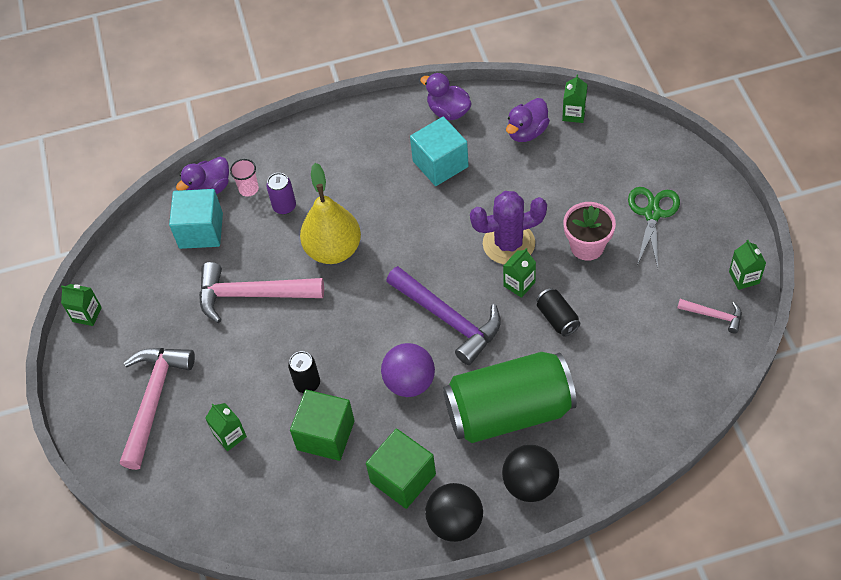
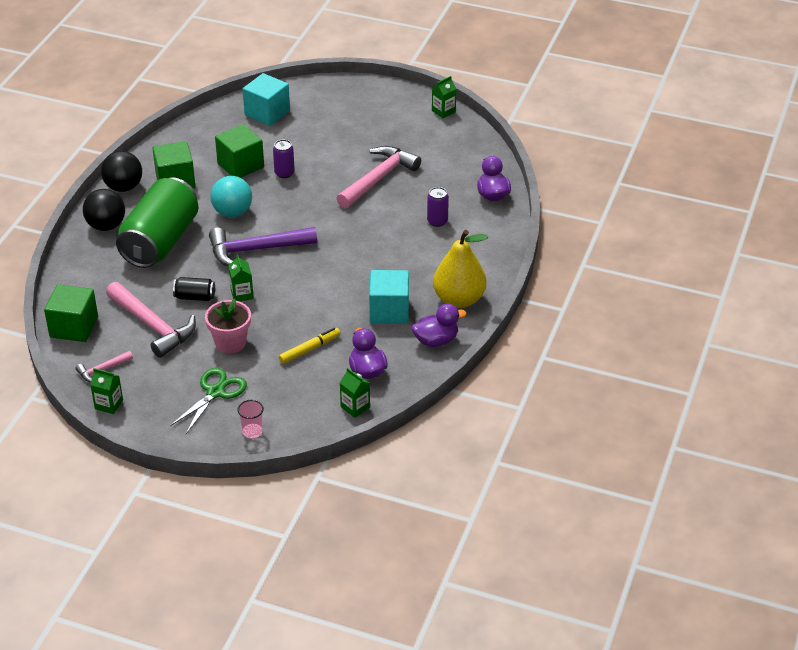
camera: 120 degrees right, 15 degrees down
(154, 400) = (347, 114): pink hammer -> pink hammer (153, 325)
(201, 231) = (459, 178): turquoise cube -> turquoise cube (267, 113)
(230, 436) = (287, 132): green carton -> none
(248, 189) = (472, 212): pink cup -> pink cup (252, 431)
(307, 383) = (284, 173): black can -> purple can
(333, 250) = (373, 227): yellow pear -> yellow pear (459, 299)
(409, 382) = (232, 212): purple ball -> turquoise ball
(508, 243) = (279, 307): purple cactus -> none
(539, 186) = (309, 349): none -> yellow marker
(652, 214) = (215, 392): green scissors -> green scissors turned 105 degrees counterclockwise
(689, 385) = (74, 327): none -> green cube

